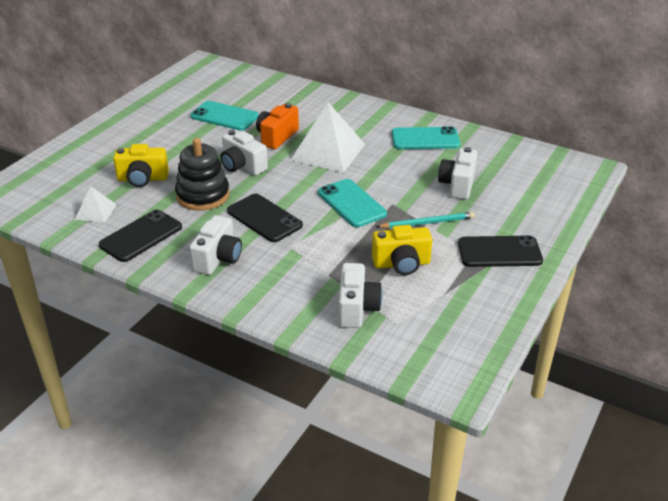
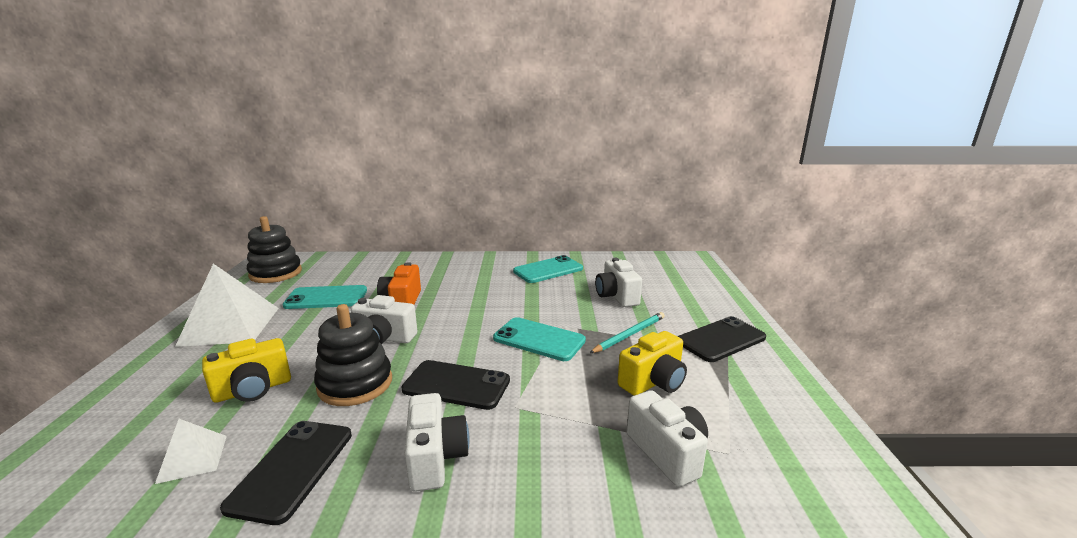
camera: 30 degrees left, 15 degrees down
(201, 80) = (275, 273): none -> black stacking toy
(328, 152) = (468, 301): white pyramid -> white pyramid (230, 326)

